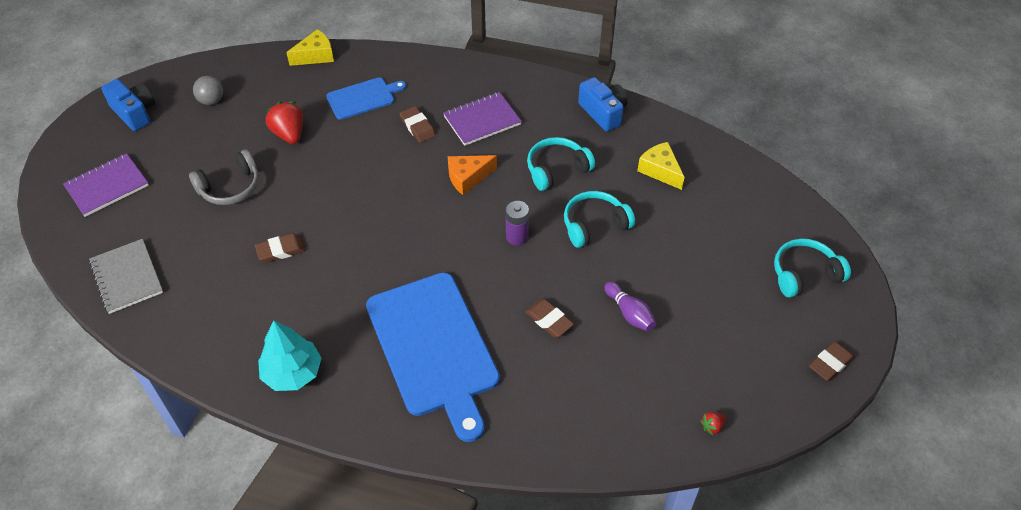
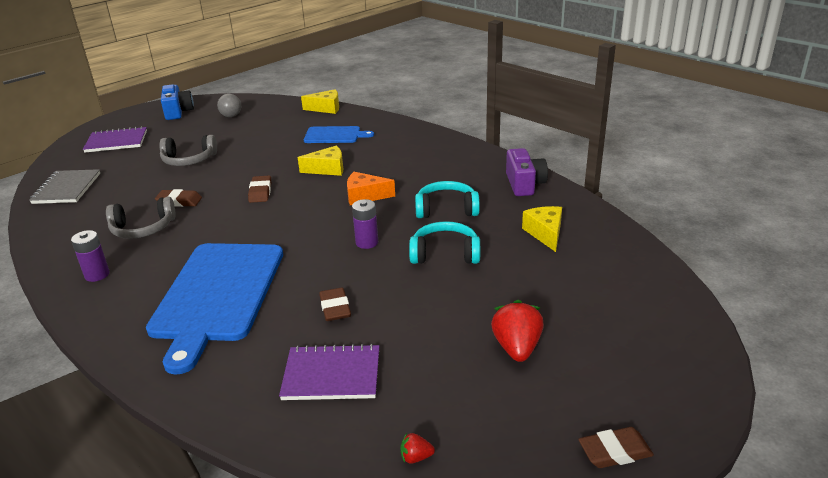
camera: 30 degrees right, 20 degrees down
(279, 300) = (143, 229): none -> grey headphones
(289, 134) = (261, 142): red strawberry -> red strawberry (517, 348)
(292, 372) = (97, 275): turquoise tree -> purple battery
(399, 152) = (328, 169): none -> yellow cheese
(417, 127) = (357, 159): brown eraser -> brown eraser (260, 192)
(482, 120) = (413, 166): purple notebook -> purple notebook (332, 375)
(603, 113) = (524, 184): blue camera -> purple camera
(629, 313) = (417, 327): purple bowling pin -> none
(804, 274) = (643, 357): turquoise headphones -> none

